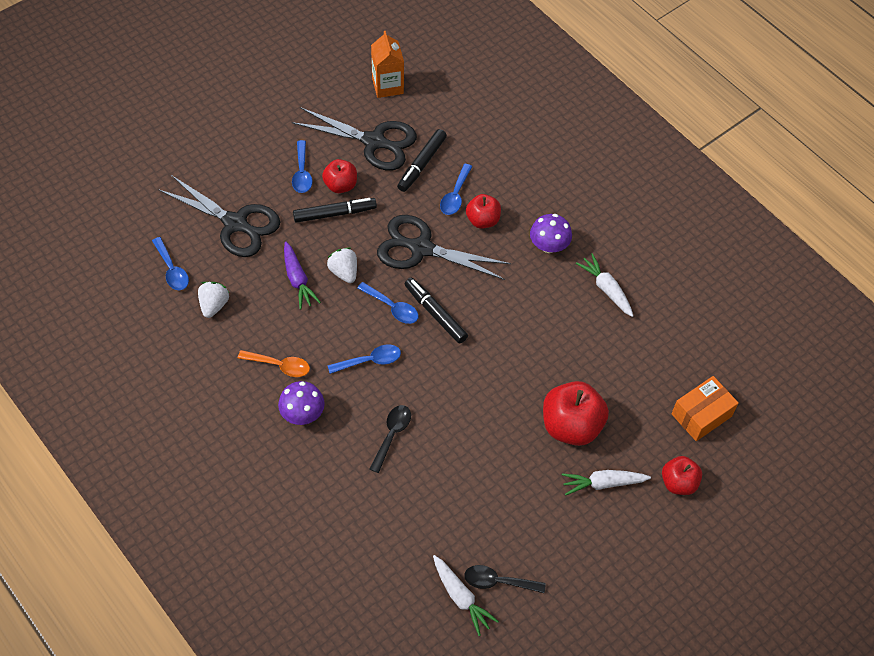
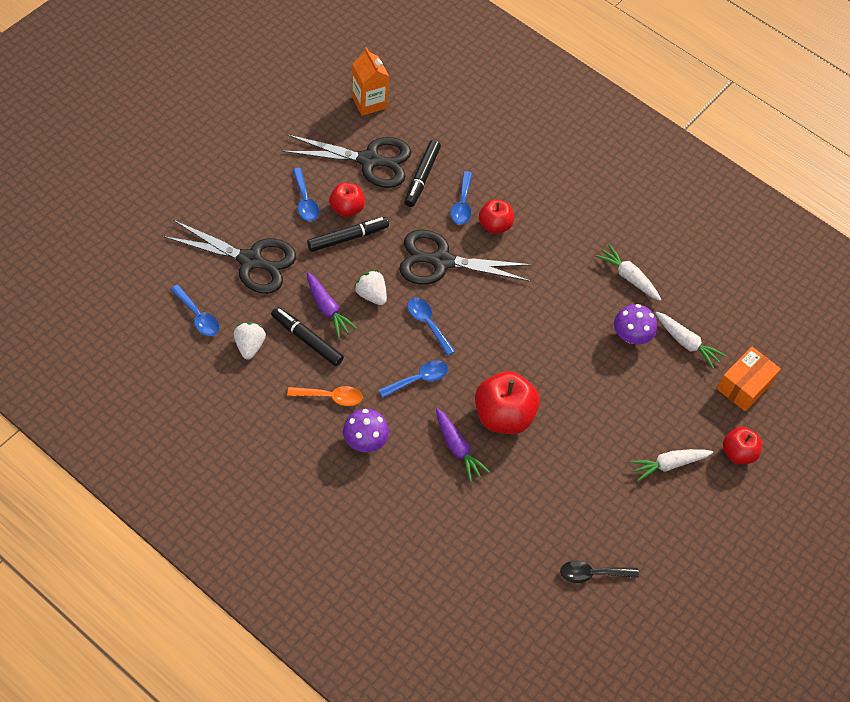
camera: 15 degrees left, 0 degrees up
(392, 307) = (427, 324): blue spoon -> blue spoon turned 150 degrees counterclockwise
(392, 435) = (457, 448): black spoon -> purple carrot
(435, 314) = (471, 324): black marker -> black marker (307, 340)
(461, 597) = (561, 595): white carrot -> white carrot (686, 343)
(549, 245) = (564, 242): purple mushroom -> purple mushroom (631, 336)
(571, 426) = (626, 414): red apple -> red apple (503, 416)

